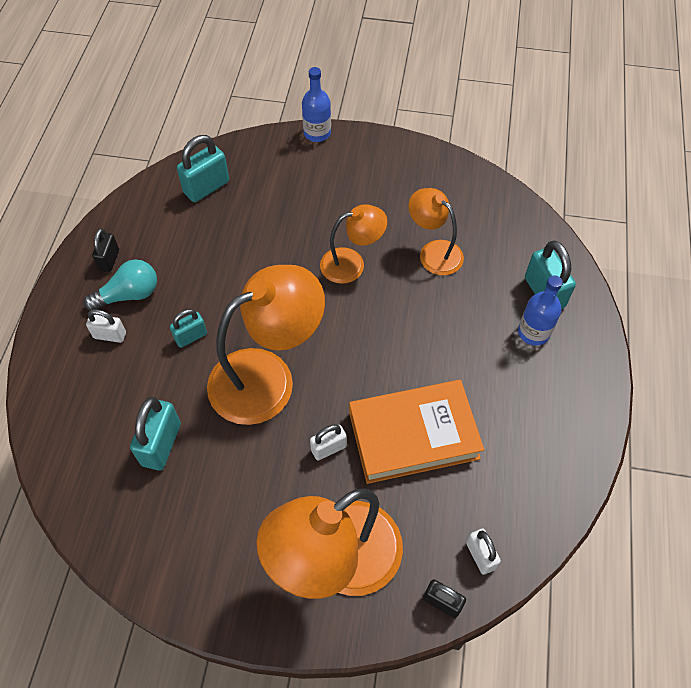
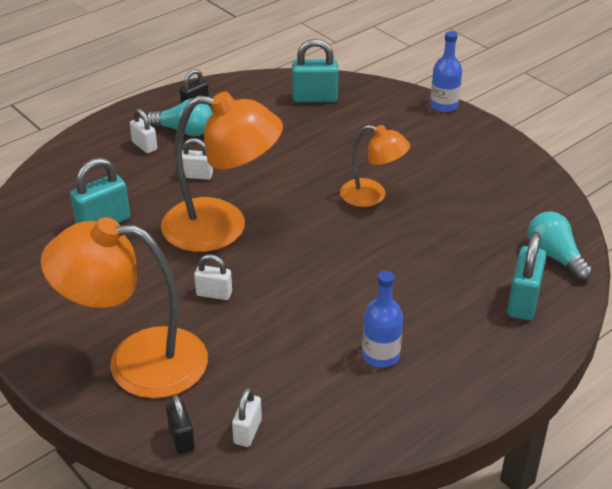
camera: 40 degrees right, 20 degrees down
(191, 336) = (197, 175): turquoise padlock -> white padlock
(413, 435) = (289, 325): orange book -> none
(434, 252) = (452, 224): orange lamp -> none
(527, 236) = (555, 257): none -> turquoise light bulb
(533, 332) = (478, 322): blue bottle -> blue bottle (380, 355)

